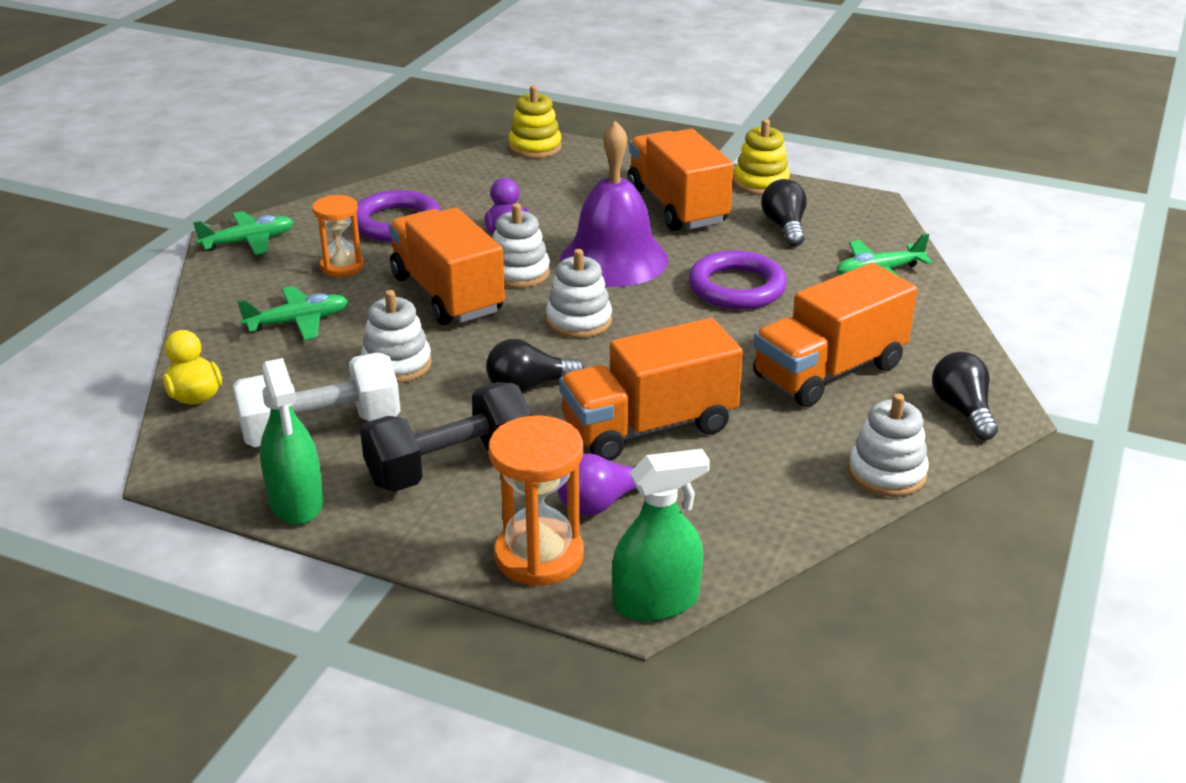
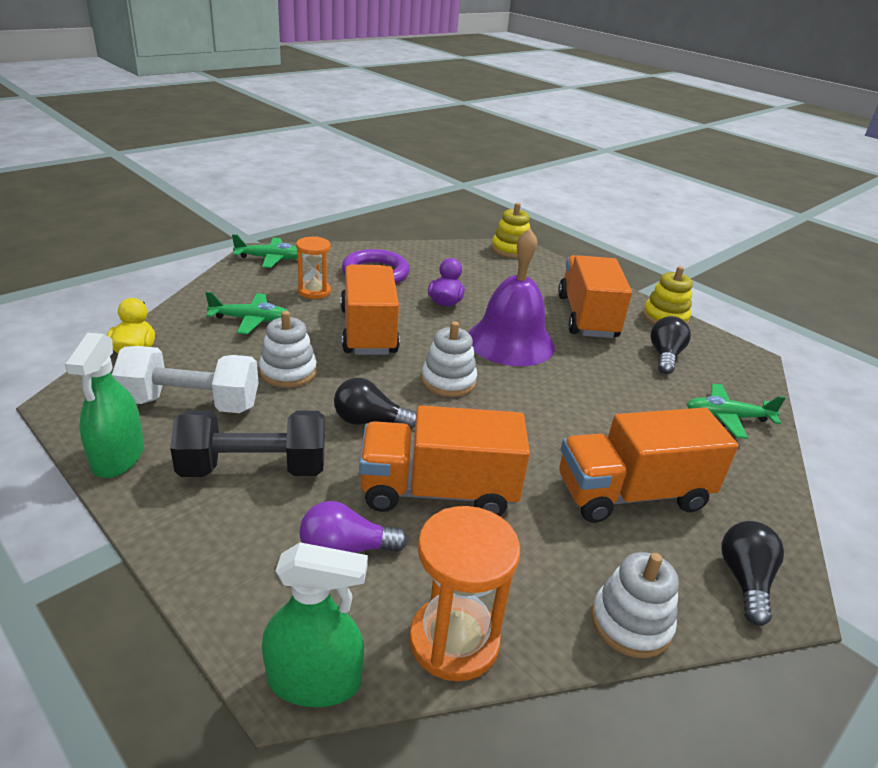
camera: 20 degrees right, 0 degrees up
(518, 273) = (431, 331): white stacking toy -> none
(539, 556) = (252, 583): orange hourglass -> orange hourglass (454, 641)
(736, 287) = (594, 393): purple ring -> none

